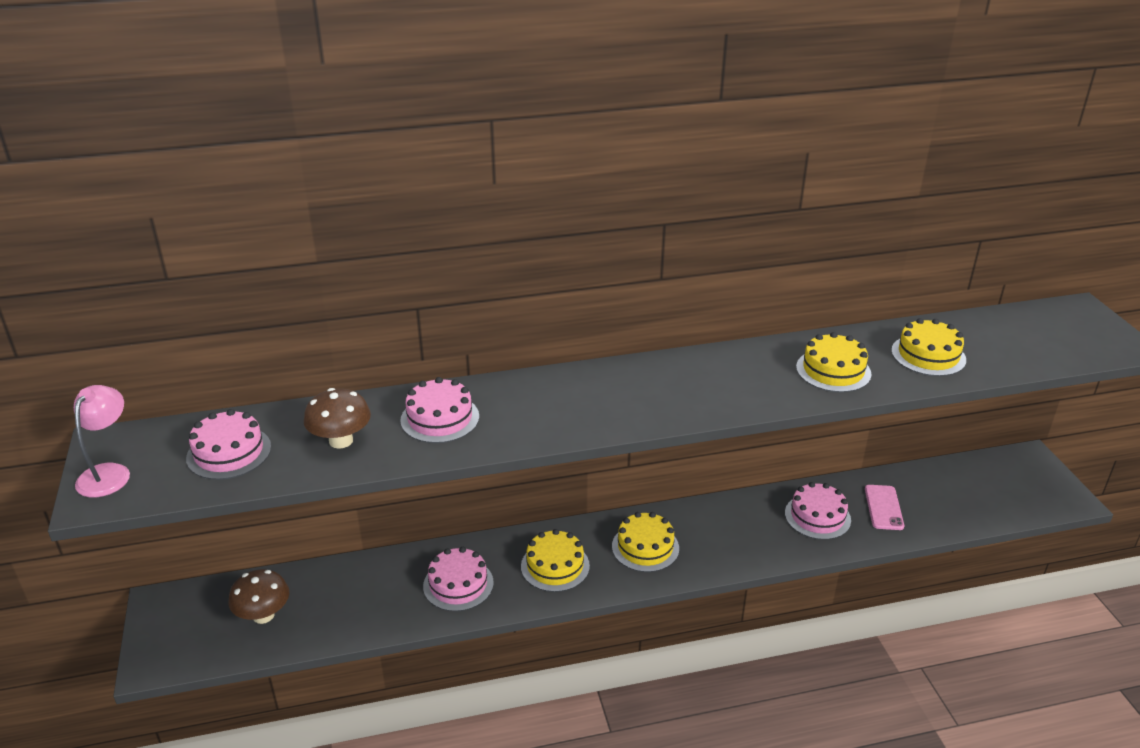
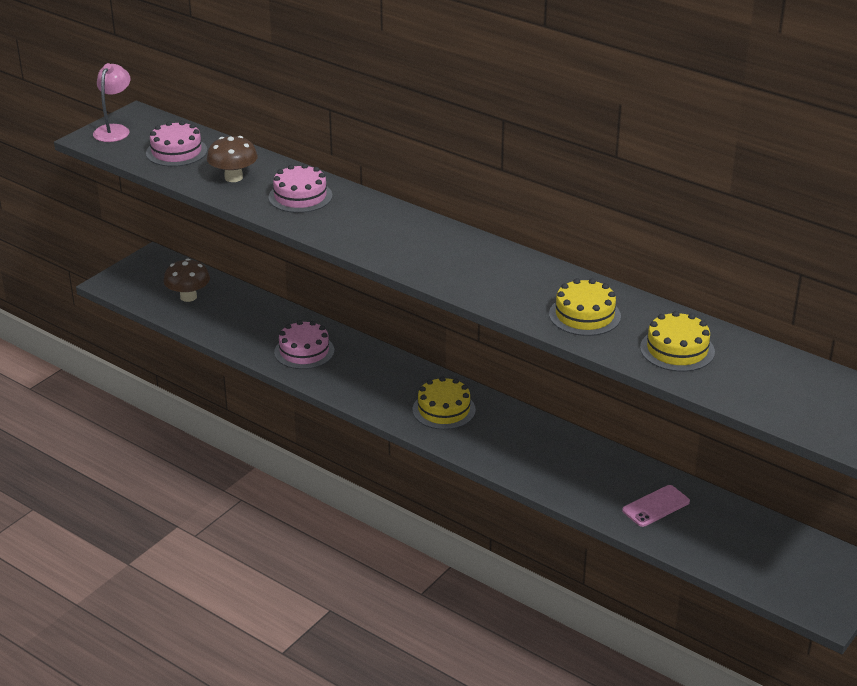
camera: 50 degrees right, 0 degrees up
(109, 473) = (114, 130): pink lamp -> pink lamp turned 45 degrees counterclockwise
(555, 566) = (372, 380): yellow cake -> none
(817, 516) = (594, 476): pink cake -> none

